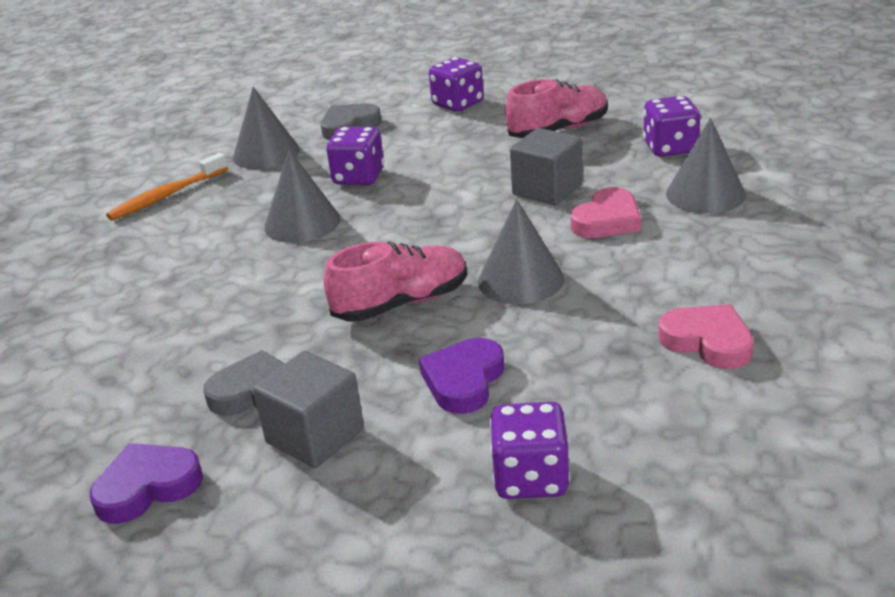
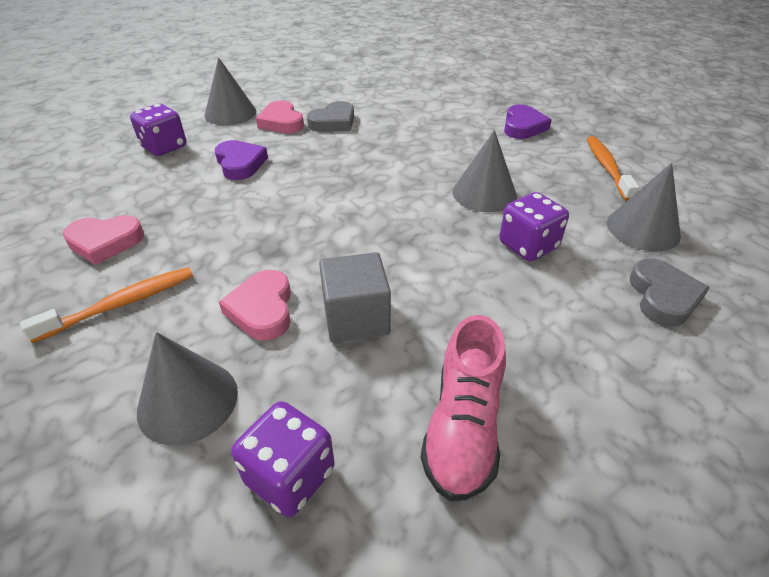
camera: 130 degrees right, 10 degrees up
(147, 487) = (320, 90): purple heart -> purple heart (523, 126)
(315, 436) = (281, 122): grey cube -> pink heart
(401, 303) = (330, 180): pink shoe -> none
(458, 104) = (650, 407): purple dice -> none
(520, 280) = (275, 225): grey cone -> grey cone (230, 113)
(720, 271) = (122, 304): none -> orange toothbrush

